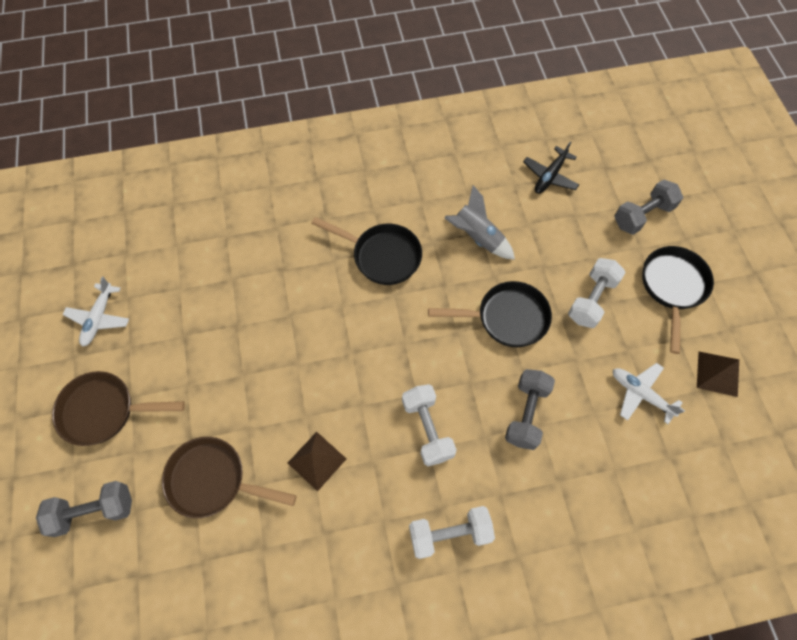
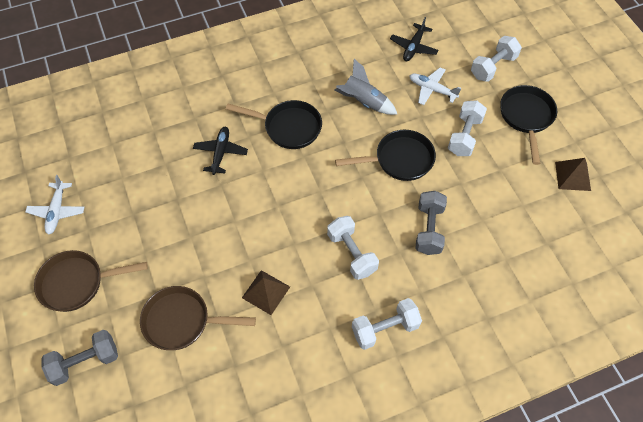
camera: 10 degrees left, 5 degrees down
(297, 275) = (221, 153): none -> black plane
(640, 394) = (516, 200): white plane -> white plane (432, 89)
(642, 215) = (493, 67): grey dumbbell -> white dumbbell

